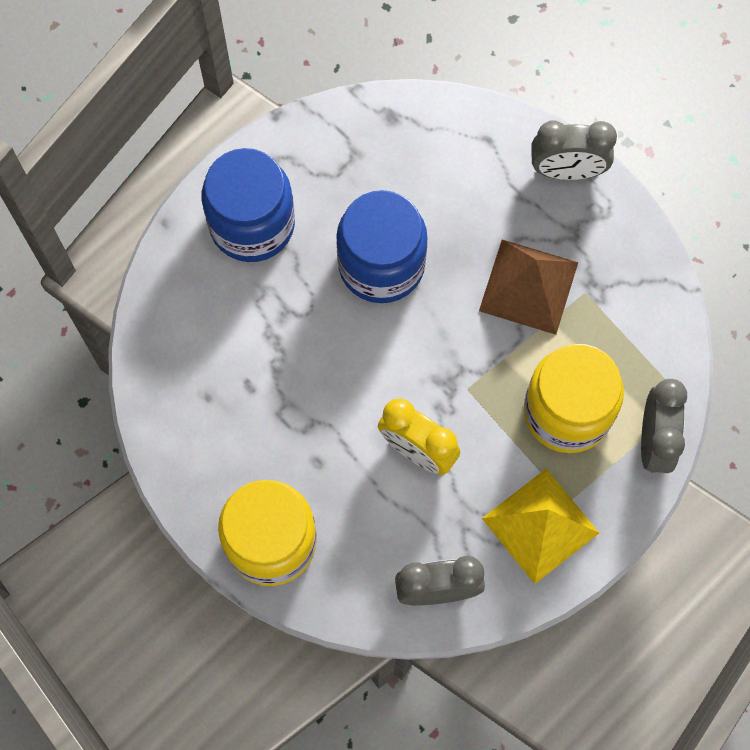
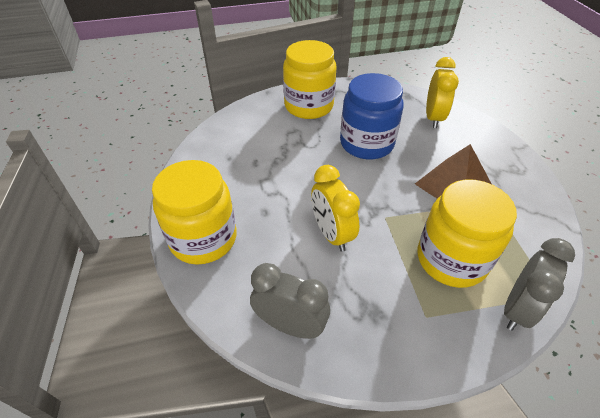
camera: 30 degrees right, 25 degrees down
(252, 224) = (309, 106): blue jar -> yellow jar
(451, 154) = (433, 118): none -> yellow clock
(540, 525) = (395, 321): yellow pyramid -> none
(567, 171) = (502, 146): grey clock -> none

